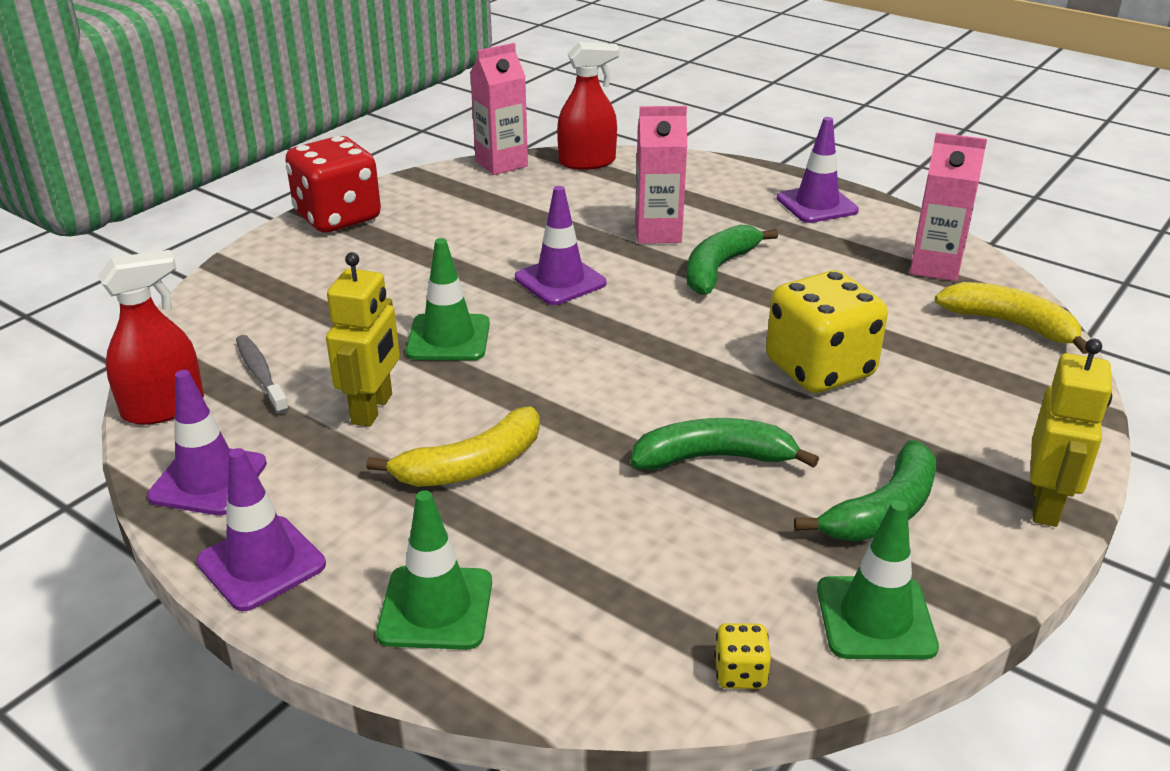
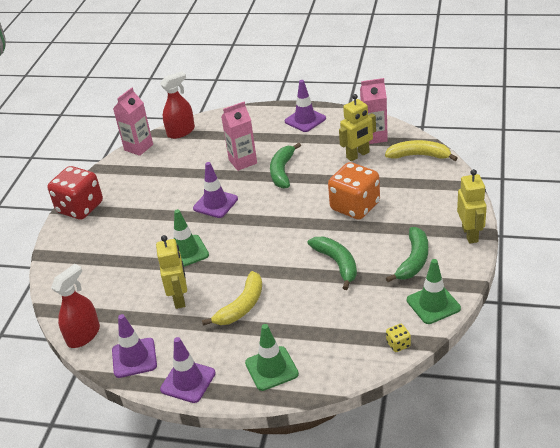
camera: 20 degrees left, 5 degrees up
(261, 374) = (114, 302): grey toothbrush -> none
(714, 458) = (337, 264): green banana -> green banana turned 90 degrees clockwise
(819, 369) = (355, 206): yellow dice -> orange dice
(882, 286) = (358, 155): none -> yellow robot

